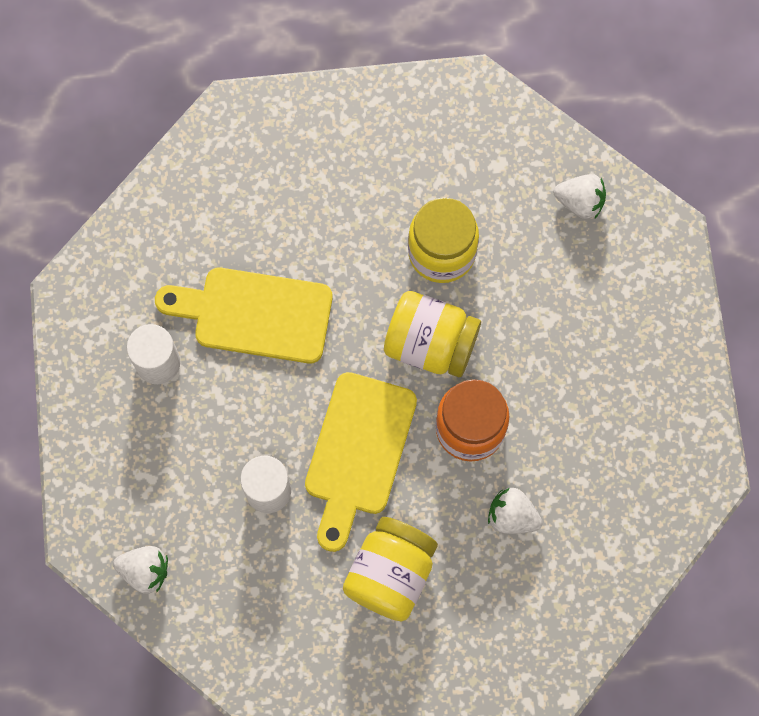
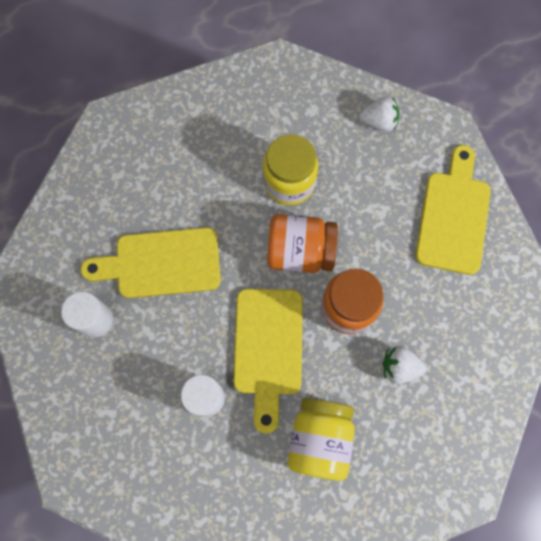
camera: 15 degrees left, 0 degrees up
(145, 571) = (124, 491): white strawberry -> none
(430, 344) = (300, 252): yellow jar -> orange jar
(638, 349) = (453, 216): none -> yellow cutting board

